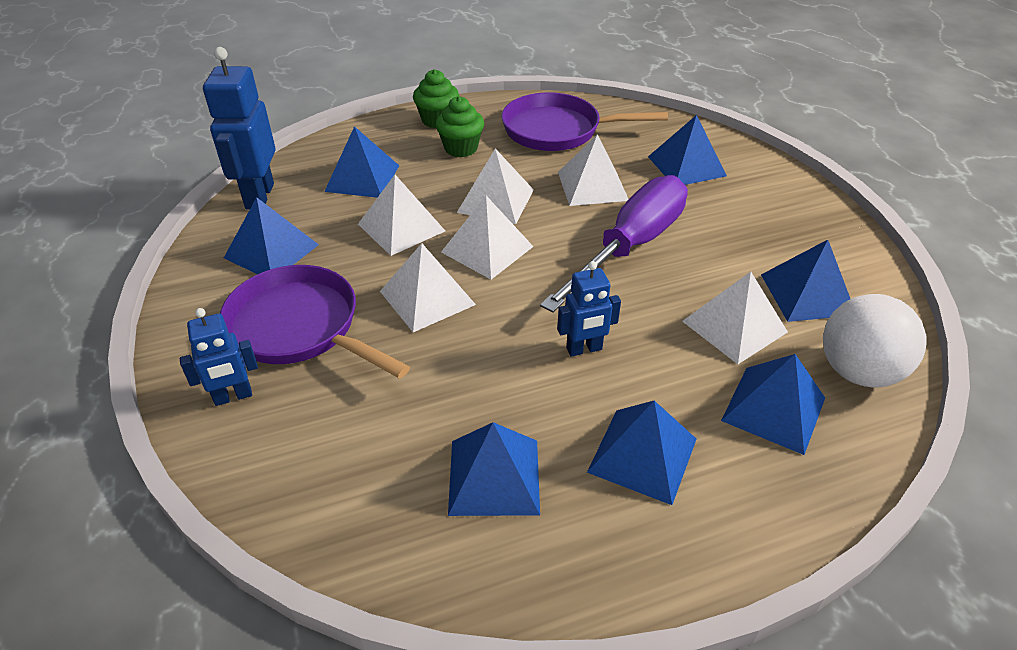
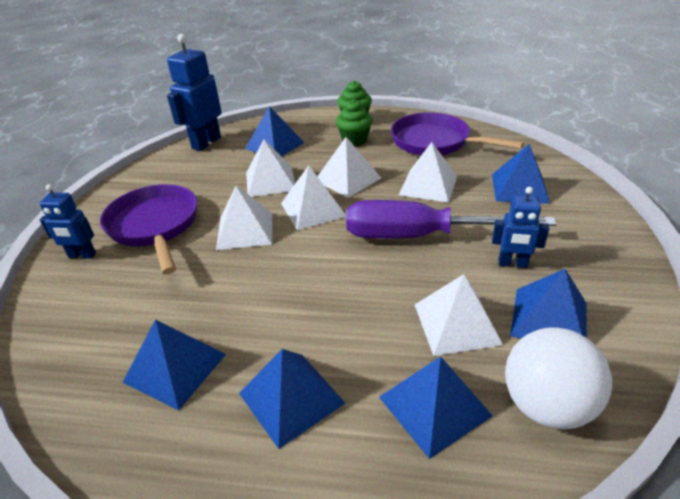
camera: 30 degrees right, 5 degrees down
(271, 251) = (183, 176): blue pyramid -> none
(584, 349) = (318, 300): blue robot -> blue robot (512, 264)
(630, 246) = (420, 236): purple screwdriver -> purple screwdriver turned 150 degrees counterclockwise

